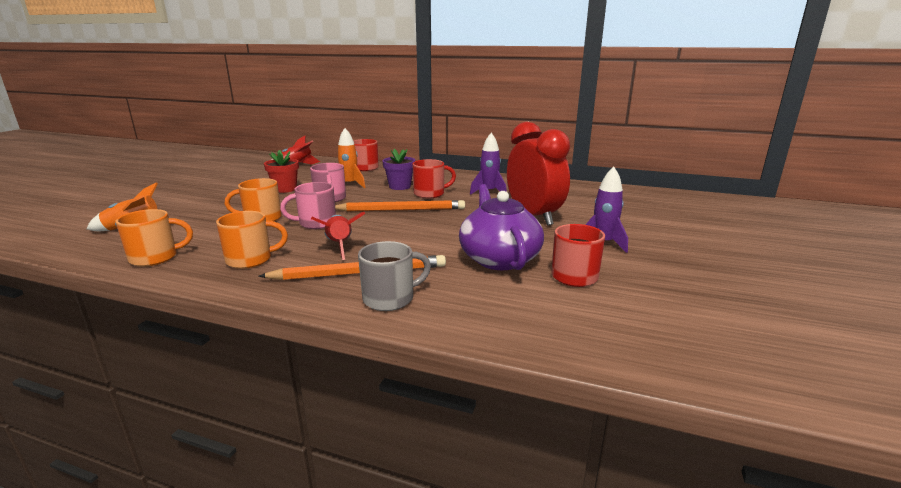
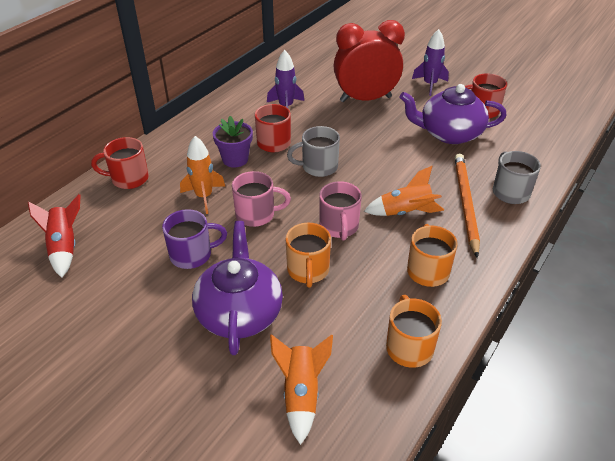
camera: 75 degrees left, 20 degrees up
(222, 205) = (239, 312): none -> purple teapot
(285, 189) = (192, 255): red flower pot -> purple mug
(340, 246) = (405, 212): red rocket -> orange rocket
(401, 210) = (318, 167): orange pencil -> grey mug

